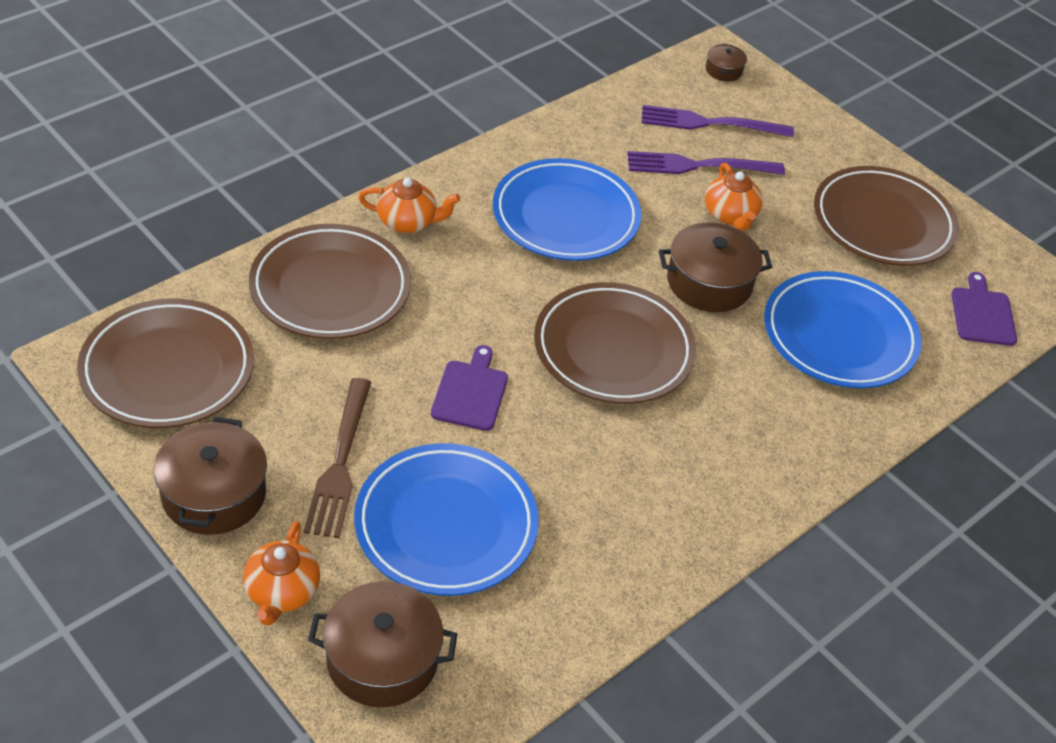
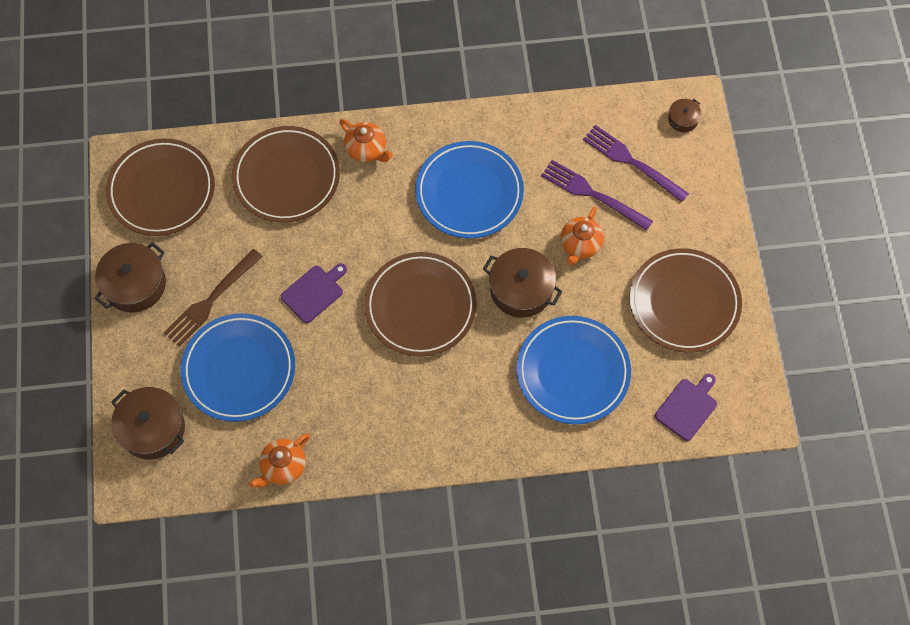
camera: 40 degrees right, 20 degrees up
(282, 592) = (130, 362): orange teapot -> orange teapot (283, 466)

